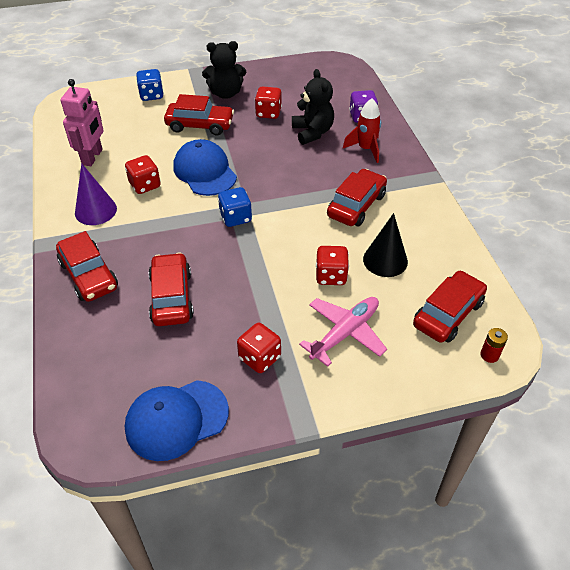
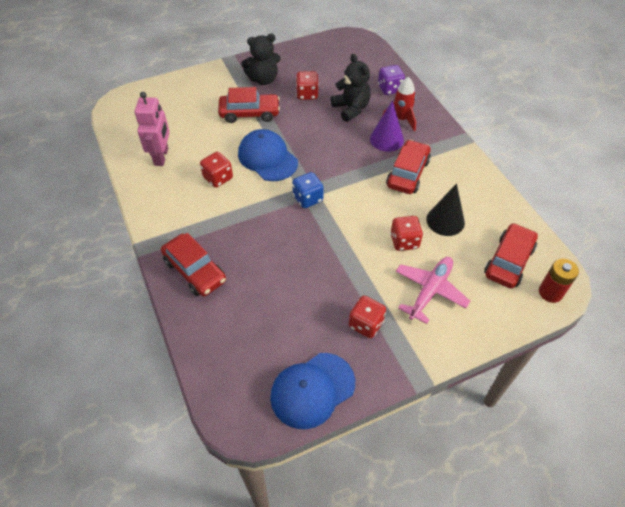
camera: 10 degrees left, 5 degrees up
(95, 210) = (181, 208): purple cone -> purple cone (386, 139)
(151, 95) = (196, 89): blue dice -> none
(171, 297) = (274, 280): red car -> none
(489, 355) = (550, 292): red battery -> red battery, size x1.55

